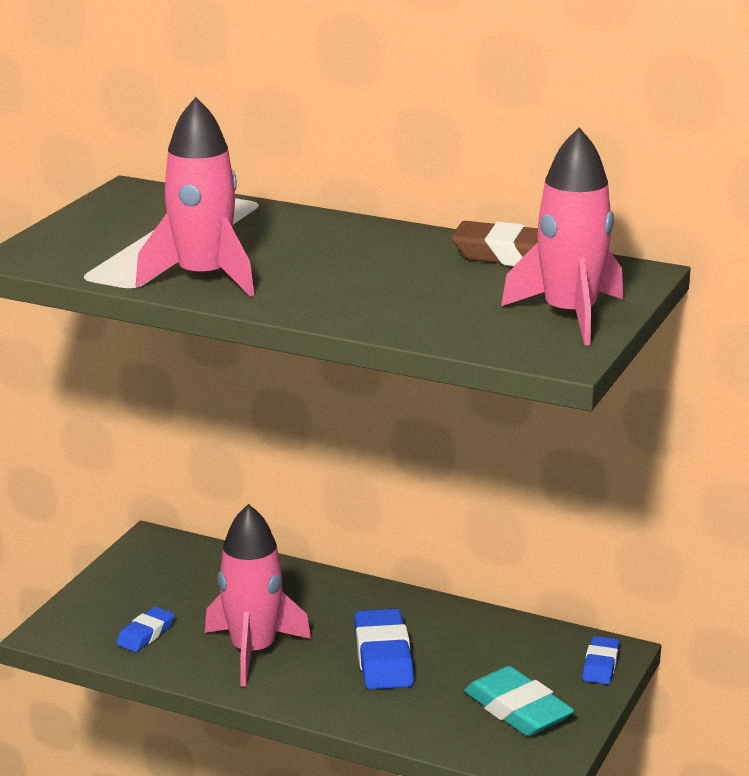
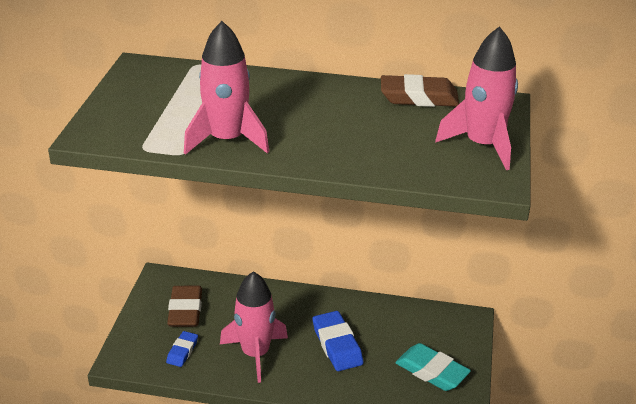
camera: 15 degrees left, 10 degrees up
(172, 585) = (185, 310): none -> brown eraser
(600, 665) = (466, 329): blue eraser -> none

